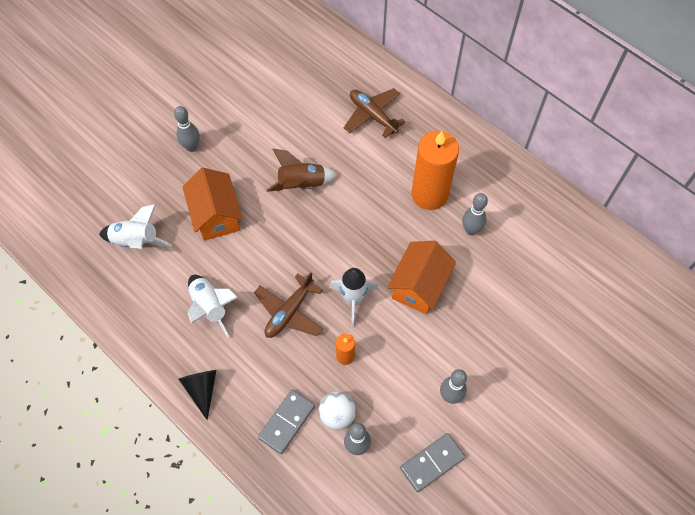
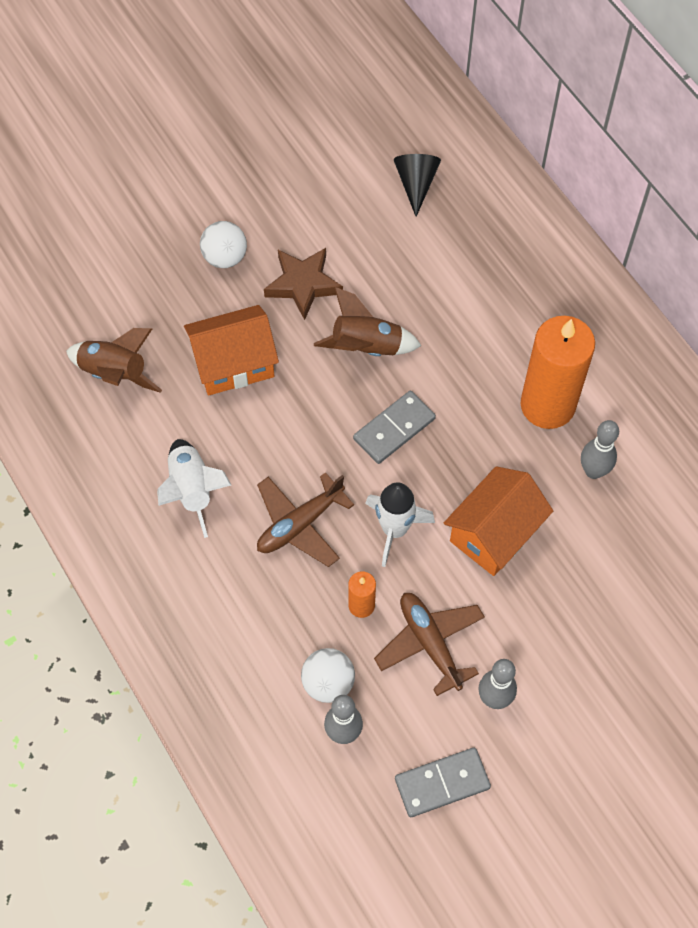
camera: 15 degrees right, 0 degrees up
(136, 241) = (115, 373): white rocket -> brown rocket
(191, 147) = (225, 257): grey bowling pin -> white ball
(202, 389) = (152, 601): black cone -> black cone (416, 184)
(216, 215) = (234, 364): orange house -> orange house turned 75 degrees clockwise
(248, 153) = (303, 284): none -> brown star
(286, 422) = (255, 674): grey domino -> grey domino (394, 429)
(372, 115) = (497, 270): brown plane -> brown plane (430, 643)

